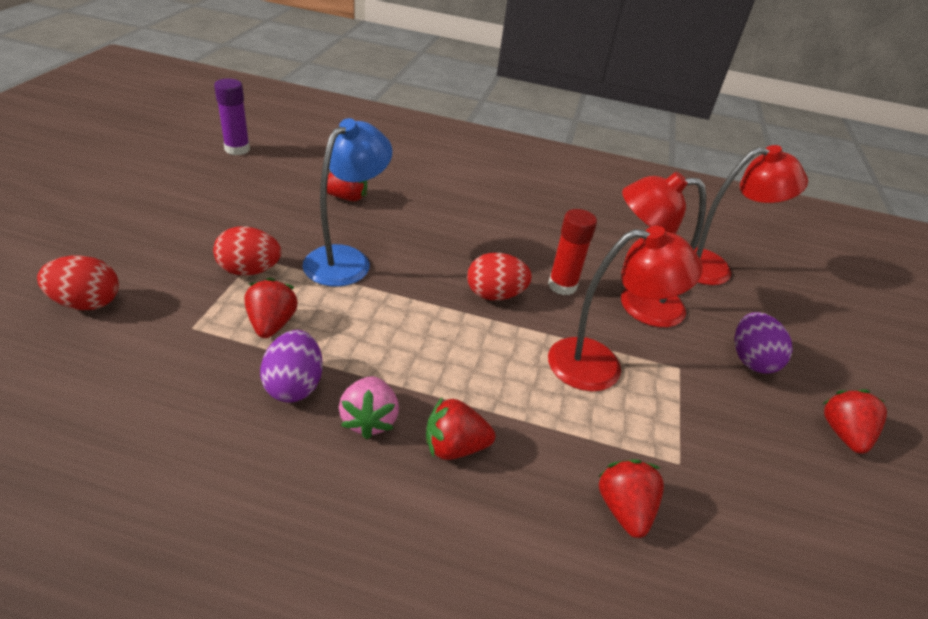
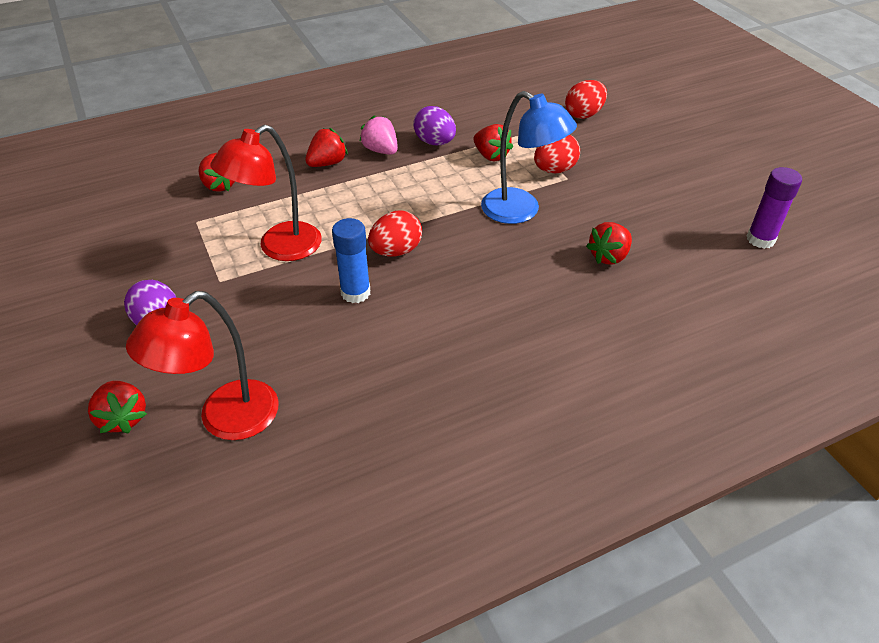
camera: 145 degrees right, 5 degrees up
(346, 259) = (521, 211): blue lamp -> blue lamp turned 45 degrees counterclockwise
(562, 286) = (355, 293): red glue stick -> blue glue stick
(637, 304) = (281, 317): red lamp -> none
(843, 434) = (74, 303): red strawberry -> red strawberry (123, 418)

